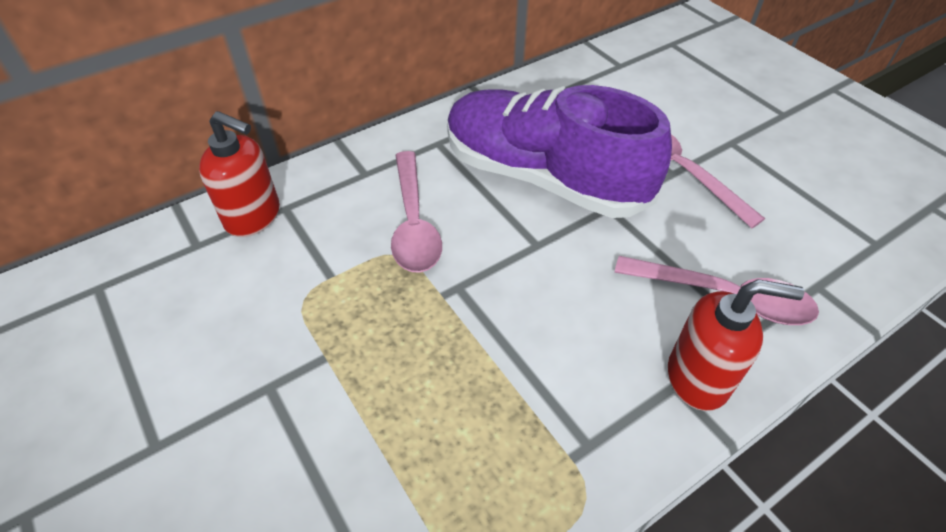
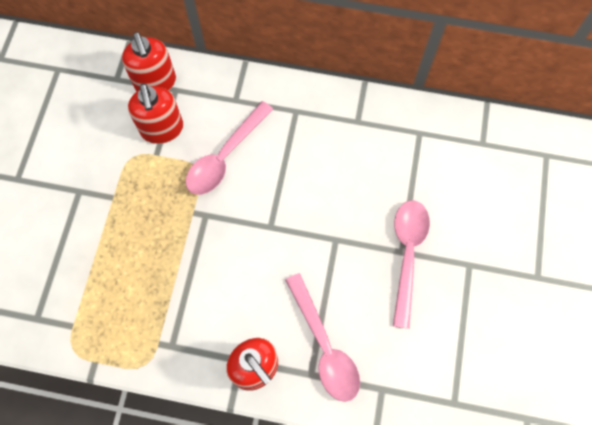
camera: 45 degrees right, 20 degrees up
(311, 250) = (162, 129): none -> red soap dispenser
(544, 177) = (325, 188): purple shoe -> none

